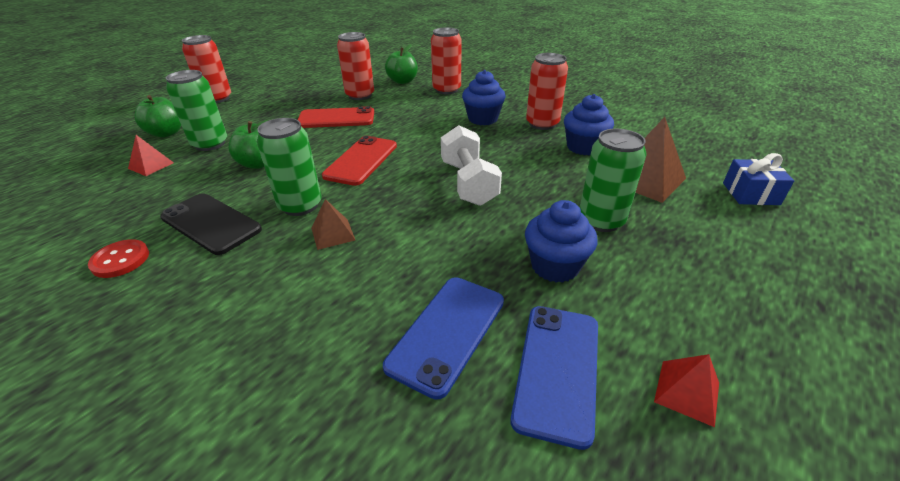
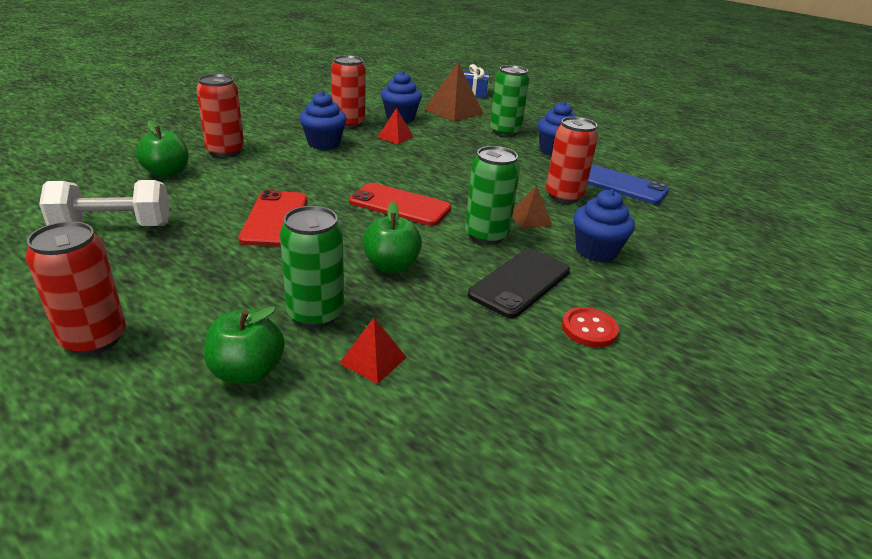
camera: 90 degrees left, 5 degrees down
(252, 279) = (596, 251): none -> blue cupcake
(360, 95) = (199, 202): red can -> red can (564, 196)
(468, 183) = (452, 163): white dumbbell -> white dumbbell (113, 227)
(557, 370) = (635, 163): blue phone -> none
(687, 392) = (634, 141): red pyramid -> red pyramid (395, 137)

